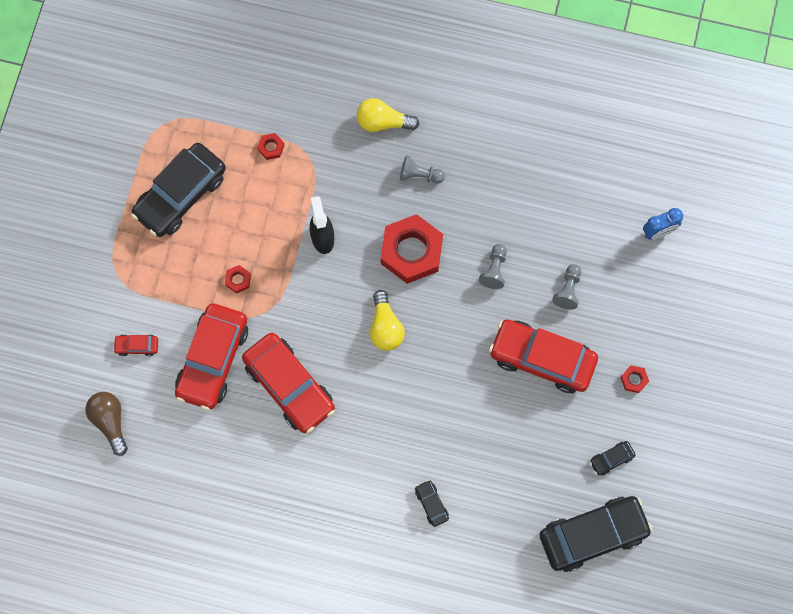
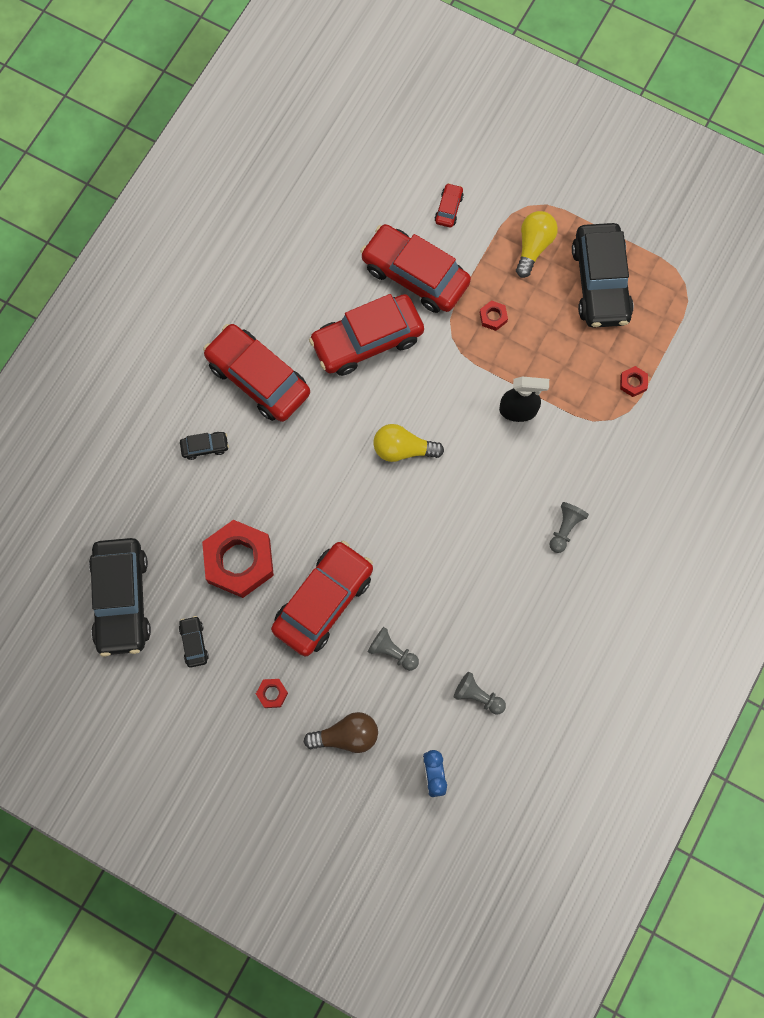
camera: 105 degrees right, 0 degrees up
(110, 422) = (379, 169): brown light bulb -> brown light bulb (346, 736)
(180, 195) = (600, 282): black car -> black car turned 150 degrees counterclockwise
(352, 475) = (258, 378): none -> red car
(383, 122) = (636, 506): yellow light bulb -> yellow light bulb (533, 247)
(411, 251) = (479, 497): red nut -> red nut (239, 561)
(494, 270) = (436, 579): grey pawn -> grey pawn (477, 696)

